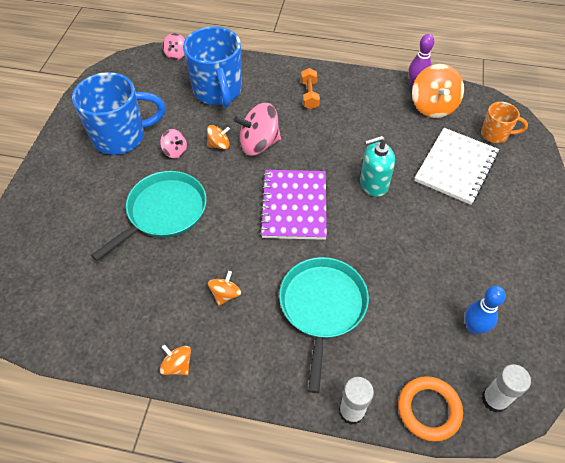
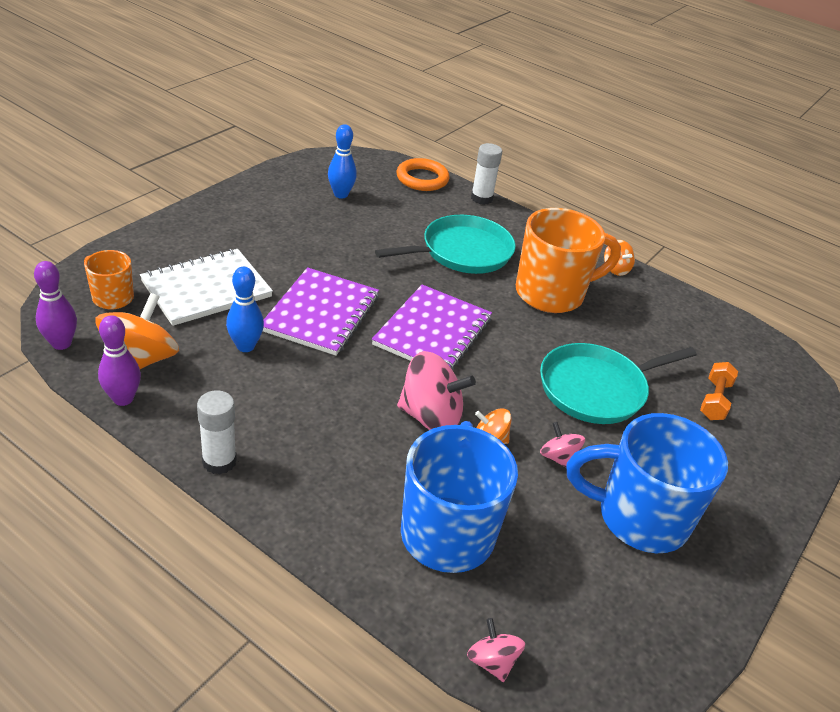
camera: 160 degrees left, 15 degrees down
(176, 54) = (492, 661): pink spinning top -> pink spinning top turned 60 degrees counterclockwise
(225, 294) = (552, 293): orange spinning top -> orange mug
(309, 95) = (300, 456): orange dumbbell -> orange dumbbell (714, 400)
(322, 307) = (462, 252): turquoise pan -> turquoise pan turned 150 degrees counterclockwise
(373, 184) = (321, 313): turquoise soap dispenser -> purple notebook
(392, 139) = (245, 346): none -> blue bowling pin
(479, 97) = (61, 343): none -> purple bowling pin
(494, 399) = (368, 165): white glue stick -> white glue stick (219, 461)

